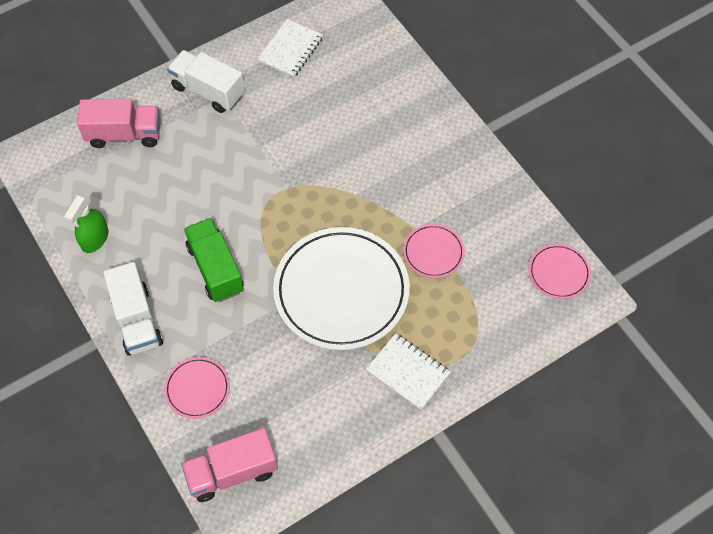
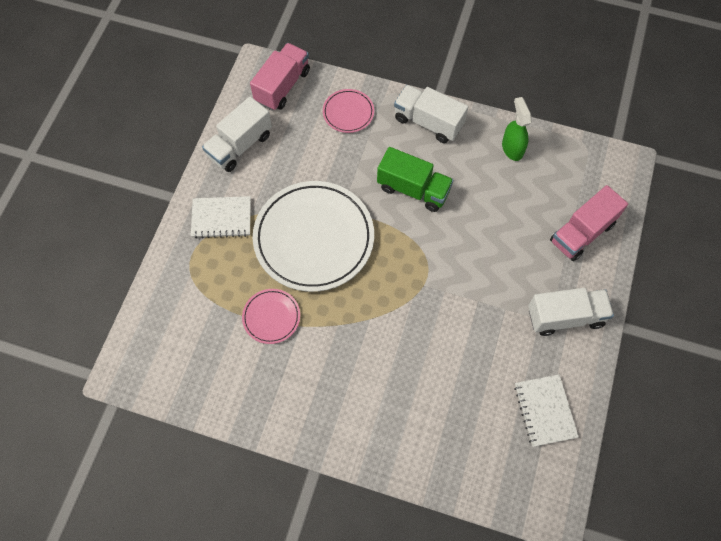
camera: 140 degrees right, 5 degrees up
(331, 436) = (240, 145): none -> white truck
(558, 273) = (162, 374): pink plate -> none

